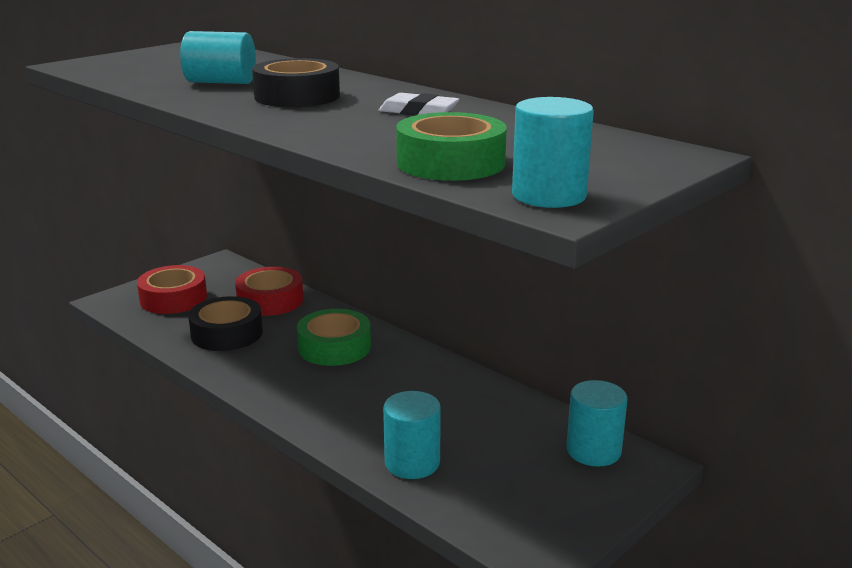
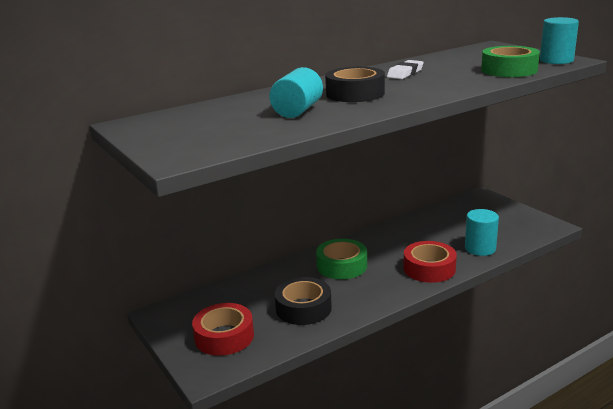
camera: 75 degrees left, 0 degrees up
(270, 300) = (254, 289): red tape -> red tape (429, 268)
(593, 451) = (470, 205): turquoise cylinder -> none

